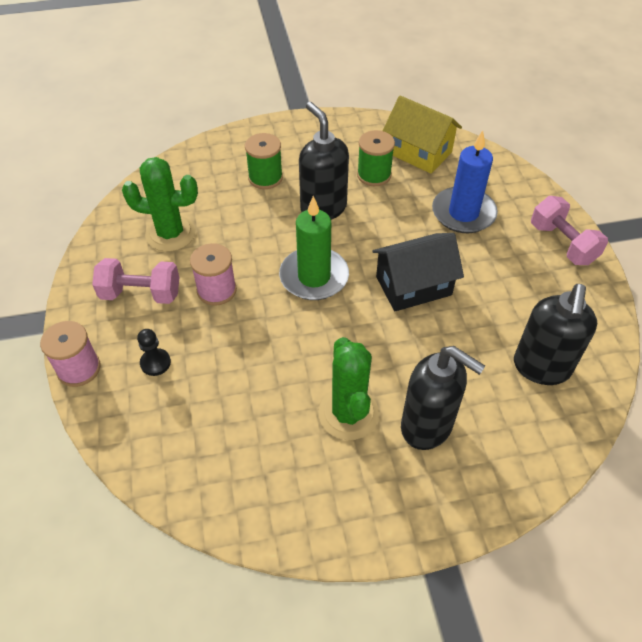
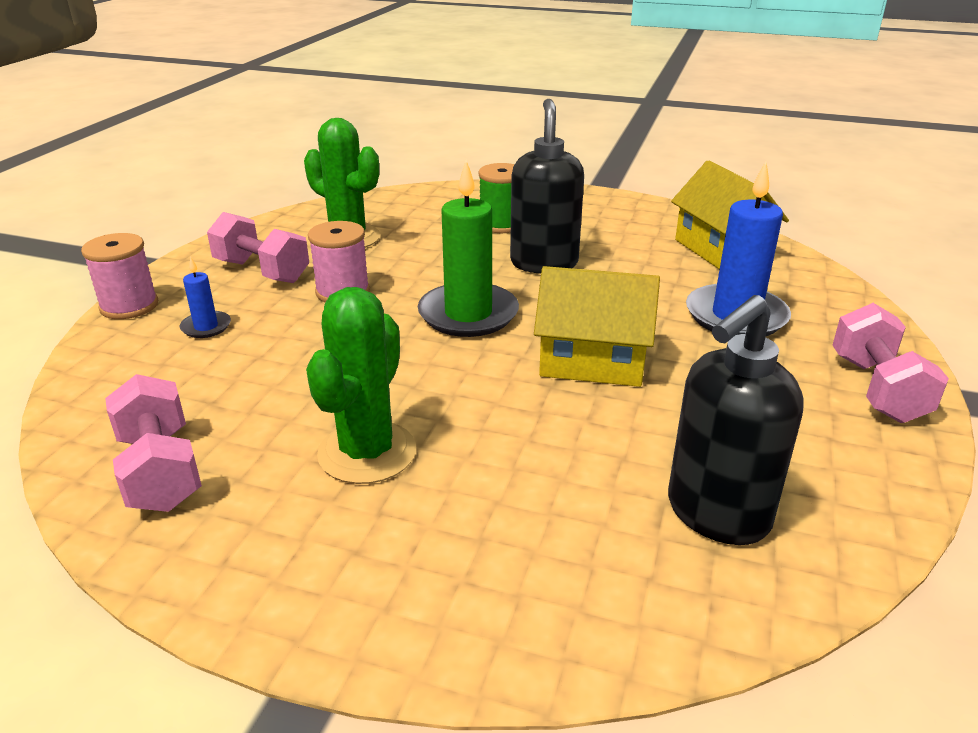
camera: 30 degrees right, 20 degrees down
(155, 363) = (206, 327): black pawn -> blue candle
(246, 485) = (160, 471): none -> pink dumbbell
(374, 175) = (639, 253): green spool -> none
(413, 286) = (592, 361): black house -> yellow house
(427, 426) = (462, 510): black soap dispenser -> none

